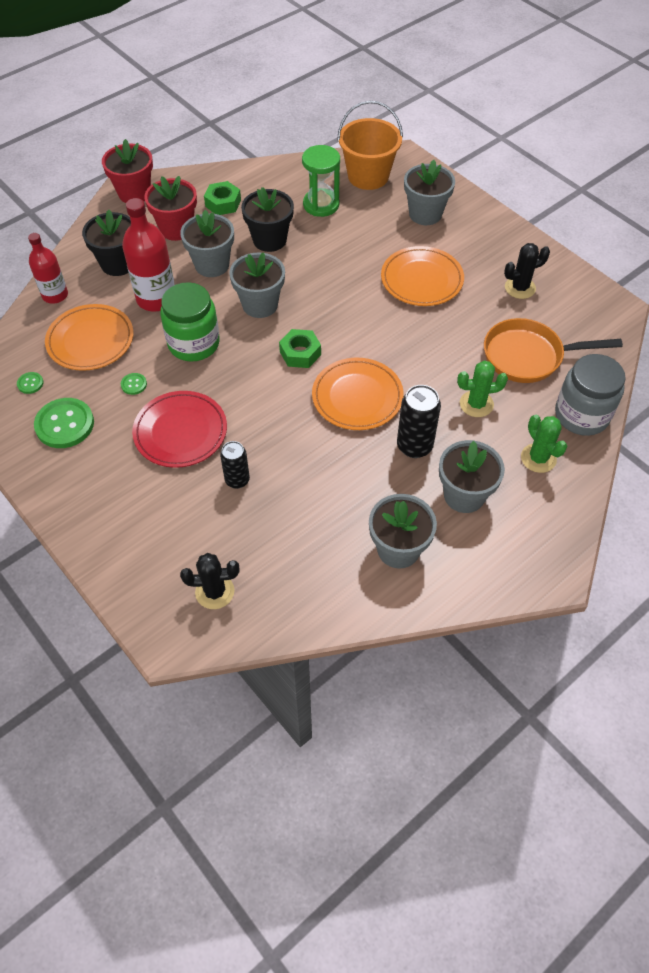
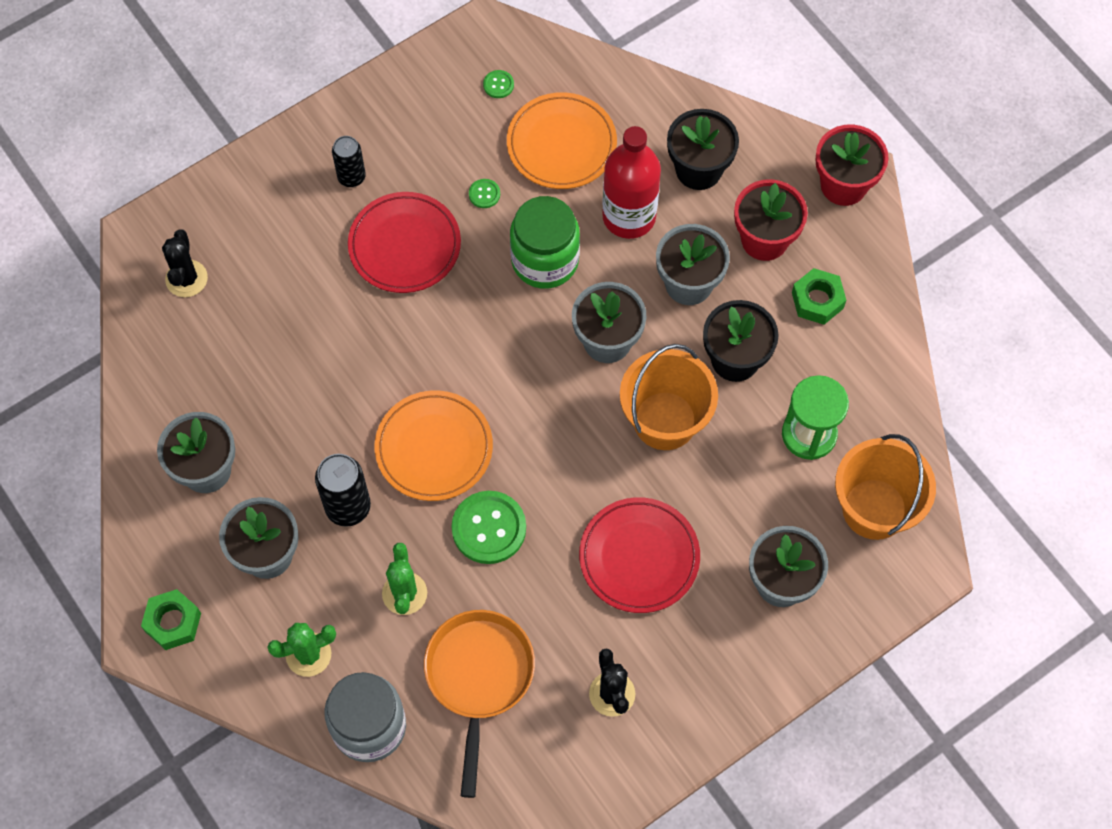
camera: 95 degrees right, 10 degrees up
(55, 295) = (645, 100): red bottle -> none
(65, 424) = (432, 124): green button -> green button (489, 528)
(237, 480) = (326, 305): black can -> black can (351, 177)
(300, 353) = (515, 385): green nut -> green nut (173, 622)
(319, 272) = (665, 420): none -> orange bucket
(421, 280) = (639, 557): orange plate -> red plate

